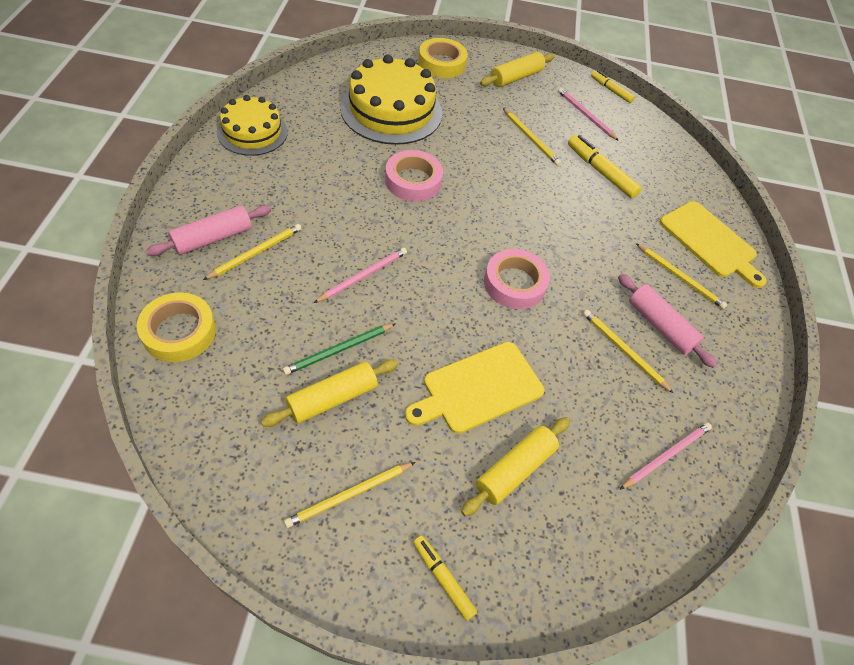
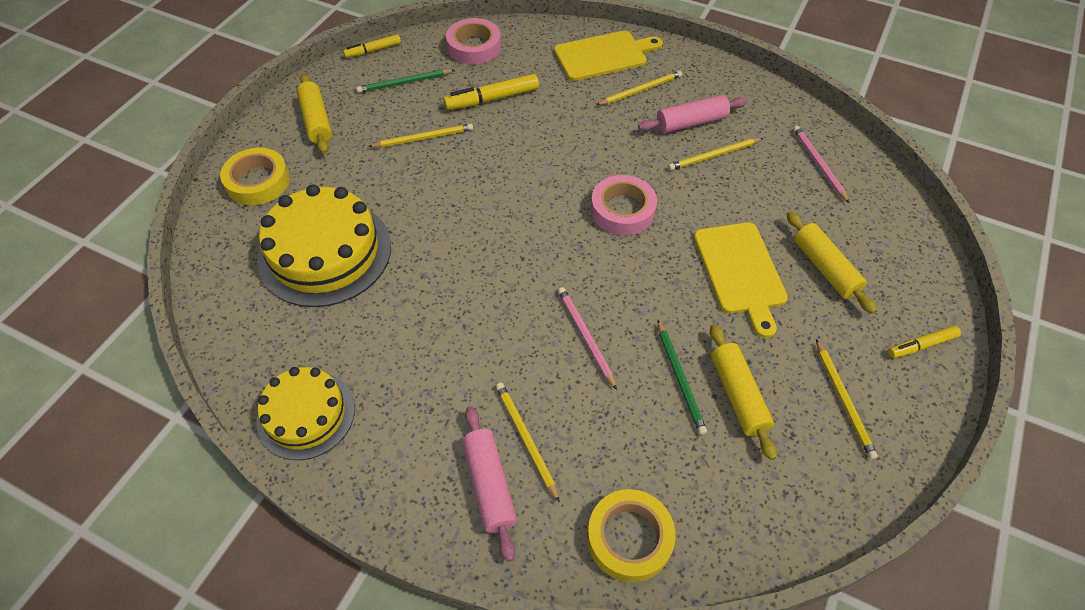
camera: 65 degrees left, 0 degrees up
(413, 181) = (455, 259): pink tape -> pink tape (474, 47)
(585, 115) = (404, 83): pink pencil -> green pencil

